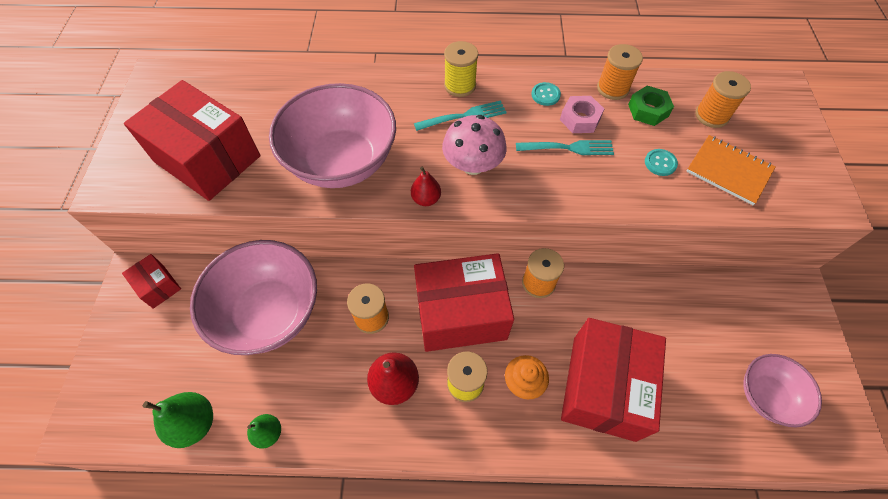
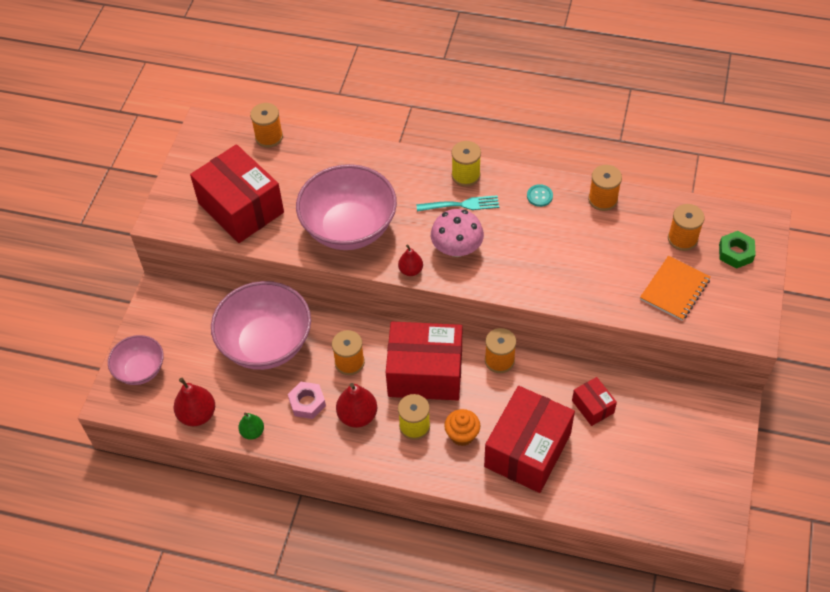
camera: 15 degrees right, 5 degrees down
(158, 286) = (178, 306): red box -> red box (592, 407)
(194, 423) = (197, 414): green pear -> red pear
(231, 77) = (269, 137): none -> orange spool
(568, 148) = (542, 247): turquoise fork -> none
(580, 119) = (562, 223): pink nut -> pink nut (307, 403)
(648, 110) = (626, 225): green nut -> green nut (735, 253)
(660, 163) = (618, 273): turquoise button -> none
(728, 171) = (675, 289): orange notebook -> orange notebook turned 75 degrees clockwise
(766, 396) = (663, 482): pink bowl -> pink bowl (140, 370)

